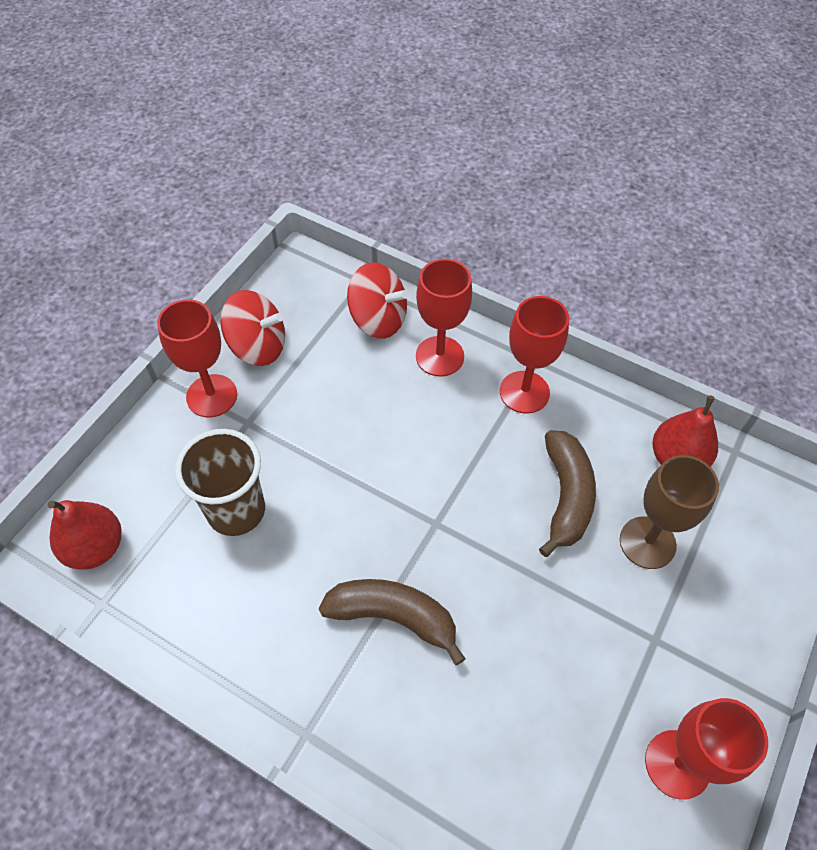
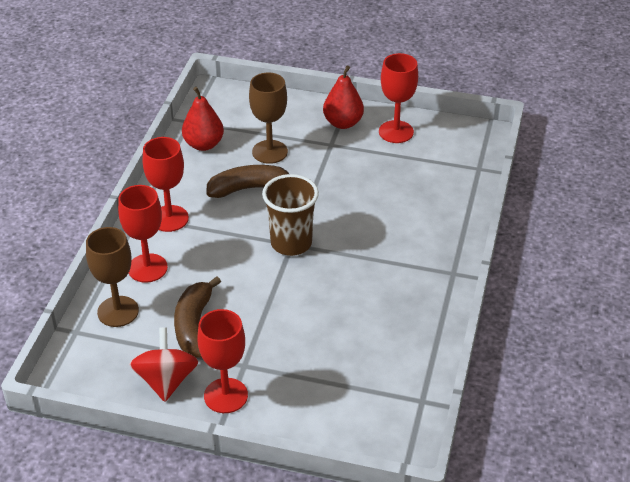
camera: 105 degrees left, 15 degrees down
(95, 547) = (383, 420): red pear -> red pear (343, 123)
(236, 510) = (322, 348): brown cup -> brown cup (291, 243)
(378, 319) = (118, 311): red spinning top -> brown goblet
(393, 616) = (365, 251): brown banana -> brown banana (194, 326)

